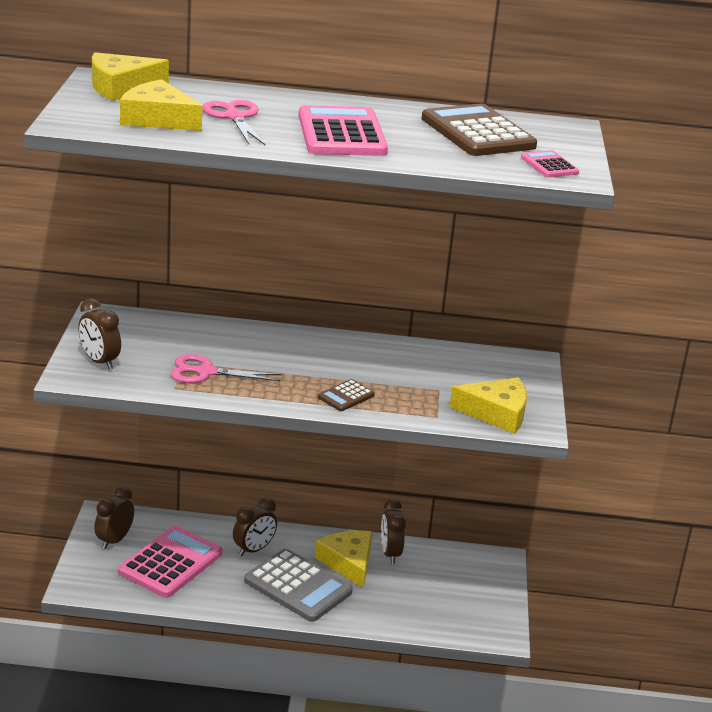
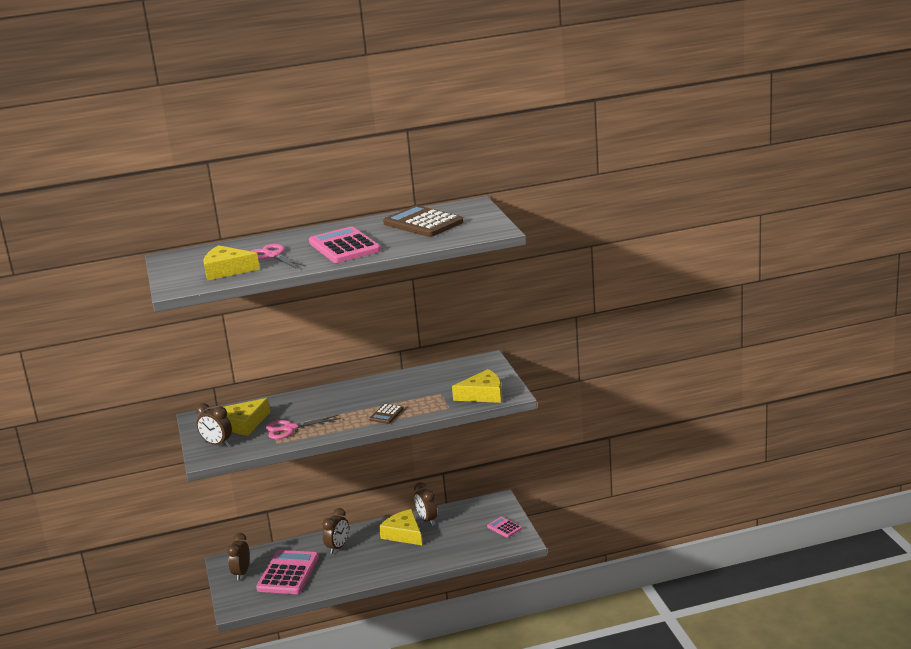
camera: 15 degrees left, 5 degrees down
(121, 87) = (186, 259): yellow cheese -> yellow cheese (244, 424)
(298, 586) = (380, 558): grey calculator -> none
(549, 165) = (478, 229): pink calculator -> pink calculator (504, 527)

